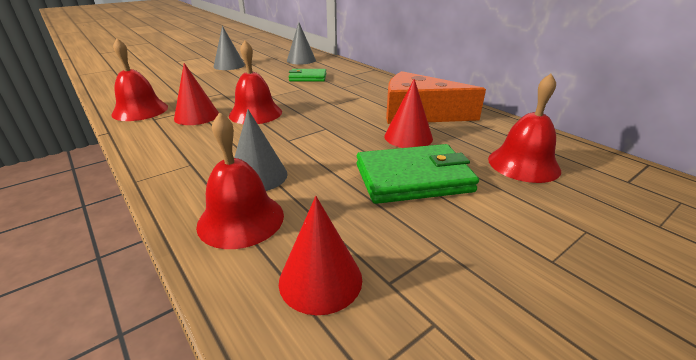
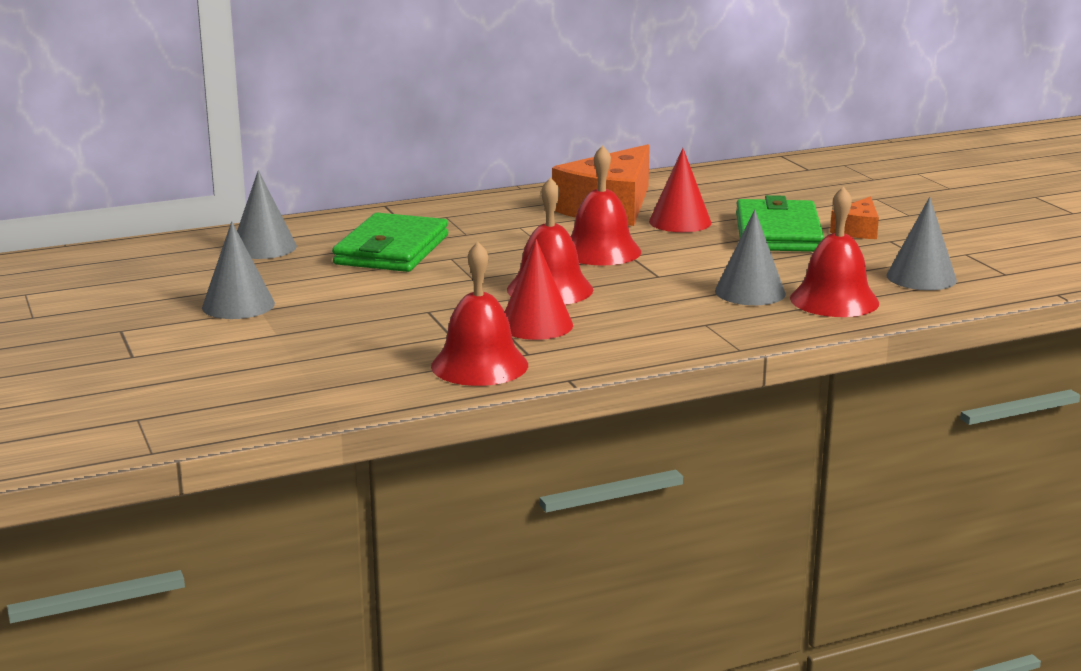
camera: 75 degrees left, 10 degrees down
(307, 77) = (392, 250): green wallet -> green wallet, size x1.66
(320, 279) = (921, 277): red cone -> grey cone
(458, 223) = (858, 230): none -> orange cheese
(523, 164) = (765, 192): red bell -> red bell (600, 251)

